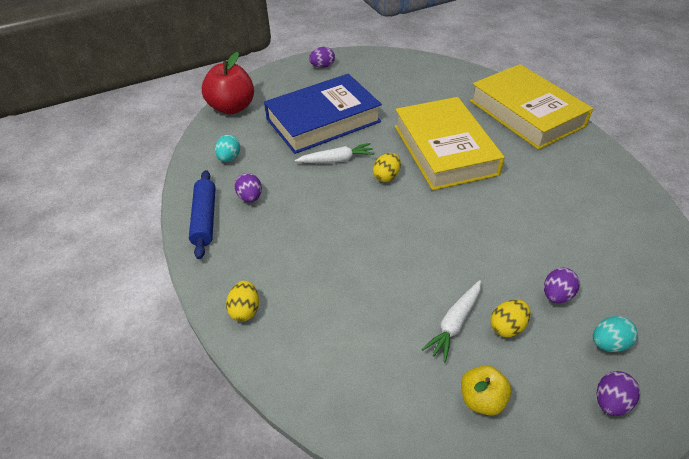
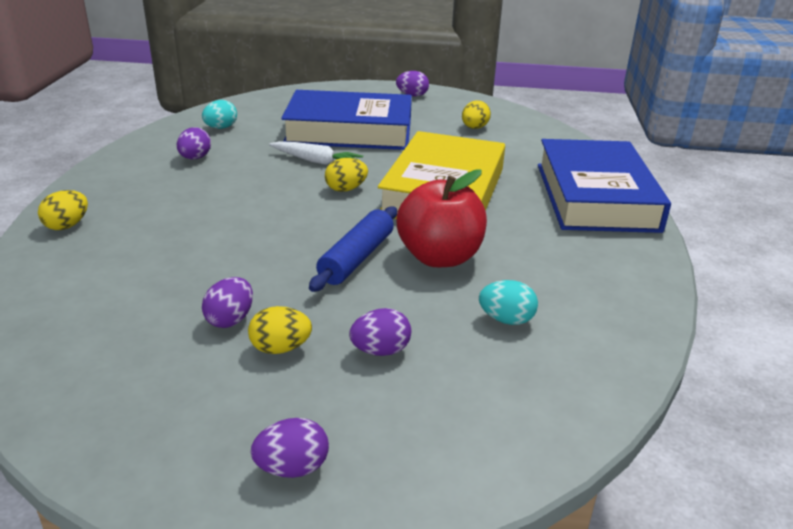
camera: 30 degrees right, 15 degrees down
(205, 218) = (135, 157): blue rolling pin -> blue rolling pin (356, 258)
(232, 107) = (279, 97): red apple -> red apple (439, 257)
(397, 82) = (474, 128): none -> yellow egg
(454, 323) = (230, 320): white carrot -> purple egg
(482, 399) = (159, 388): yellow apple -> none
(526, 113) = (595, 196): yellow book -> blue book
(608, 343) = (375, 419): turquoise egg -> turquoise egg (506, 320)

